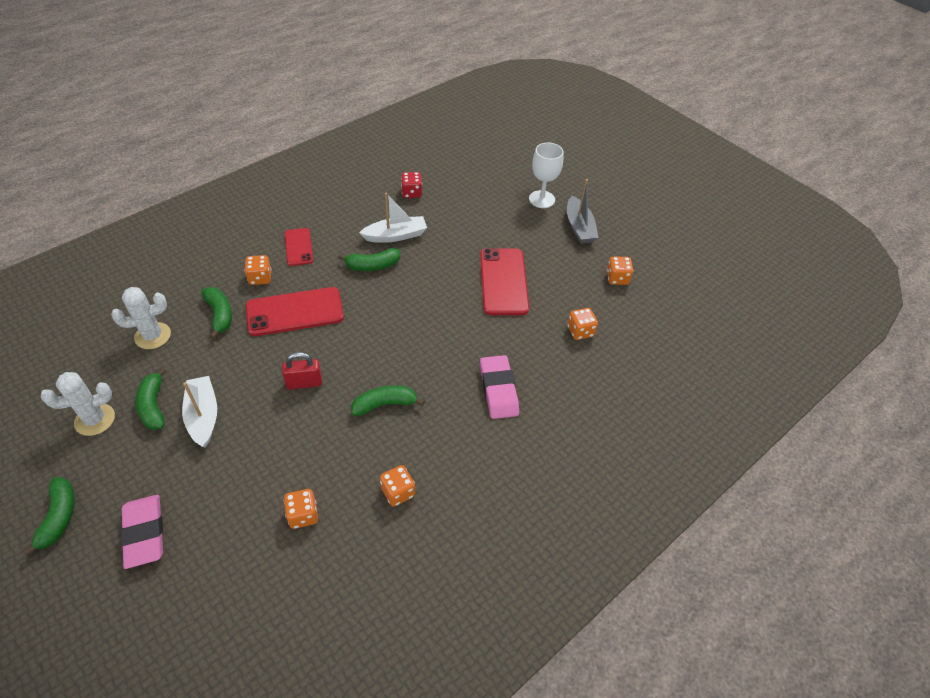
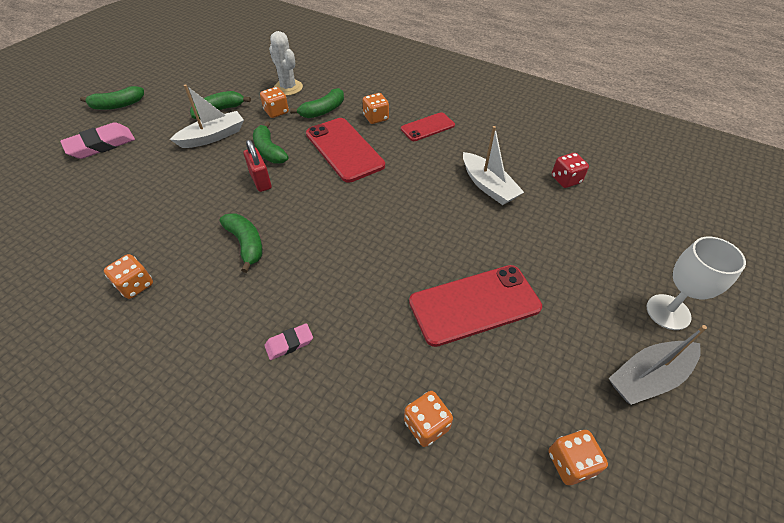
camera: 75 degrees right, 0 degrees up
(95, 420) = (202, 91): white cactus -> none
(303, 515) = (112, 224): orange dice -> orange dice (276, 112)
(372, 265) = (432, 181): green banana -> green banana (269, 151)
(498, 390) = (289, 343): pink eraser -> pink eraser, size x0.53

